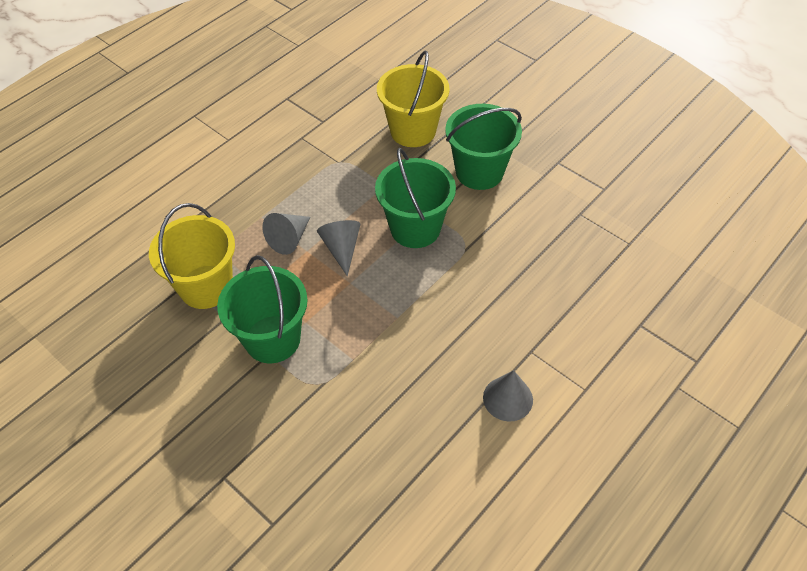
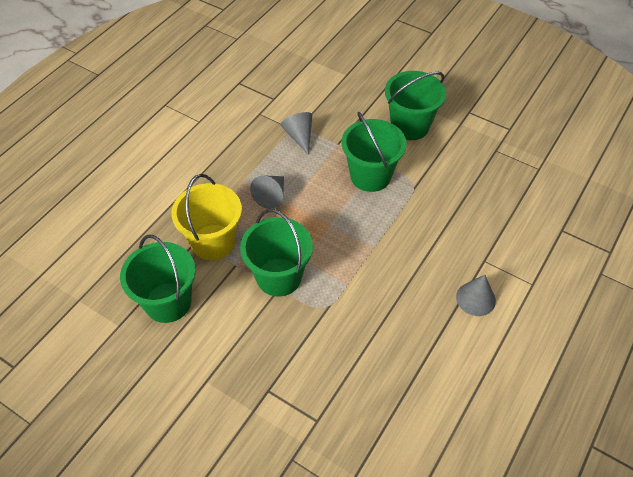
camera: 10 degrees left, 0 degrees up
(134, 353) = (168, 302): none -> green bucket
(342, 249) = (316, 199): grey cone -> grey cone (299, 136)
(413, 131) = (349, 99): yellow bucket -> none

